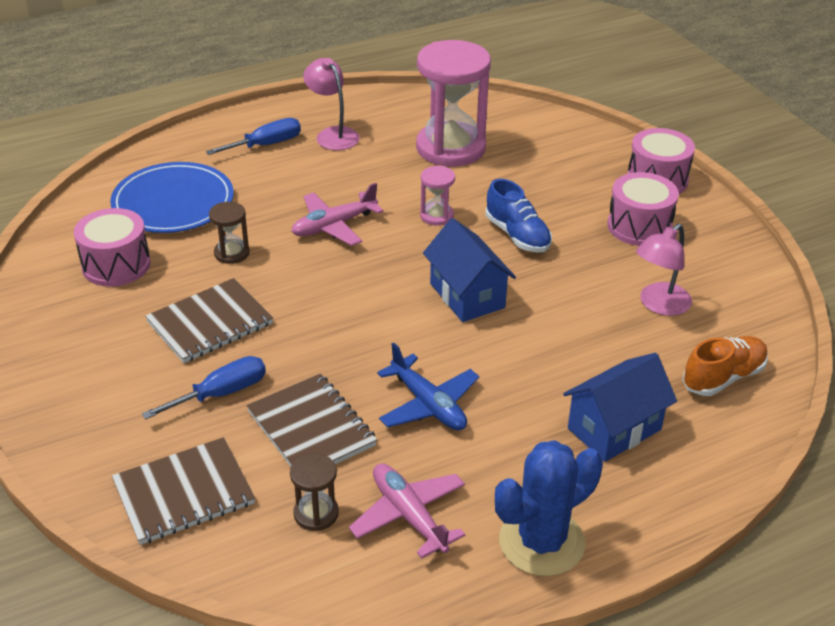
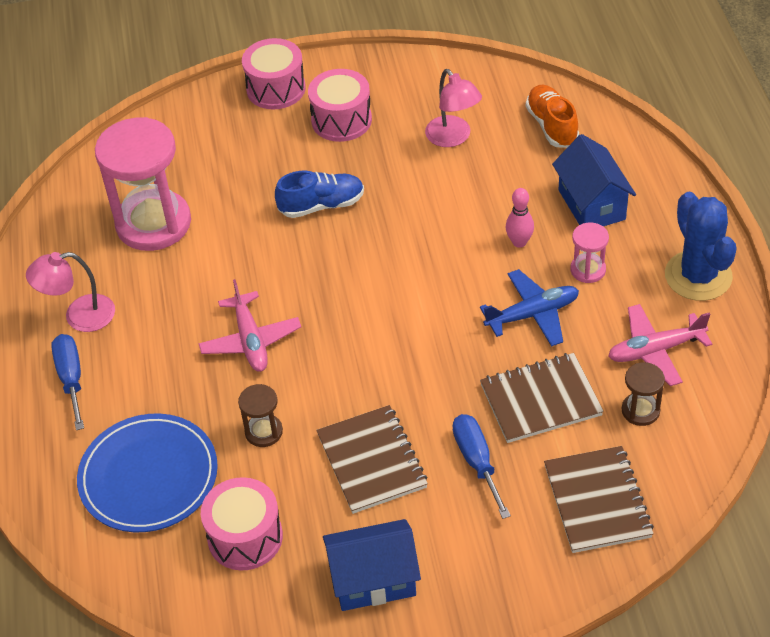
camera: 70 degrees left, 10 degrees up
(436, 216) = (266, 257): pink hourglass -> pink hourglass (588, 270)
(467, 295) = (397, 259): blue house -> blue house (373, 580)
(529, 378) = (519, 242): none -> pink bowling pin

